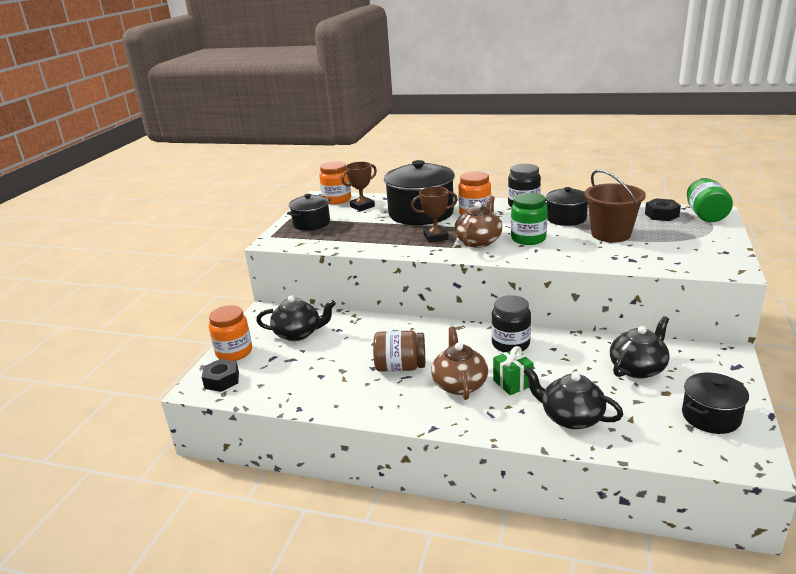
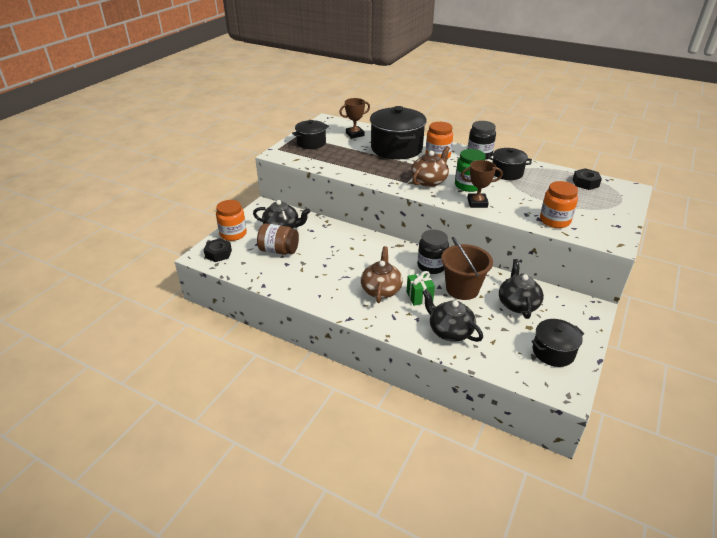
camera: 10 degrees right, 10 degrees up
(337, 200) = (338, 125): orange jar -> orange jar (554, 221)
(400, 367) = (344, 268): brown jar -> brown jar (279, 250)
(435, 237) = (398, 171): brown trophy -> brown trophy (477, 203)
(611, 234) = (534, 193): brown bucket -> brown bucket (462, 289)
(638, 368) = (518, 304): black teapot -> black teapot turned 60 degrees counterclockwise
(705, 215) = (621, 189): green jar -> none

